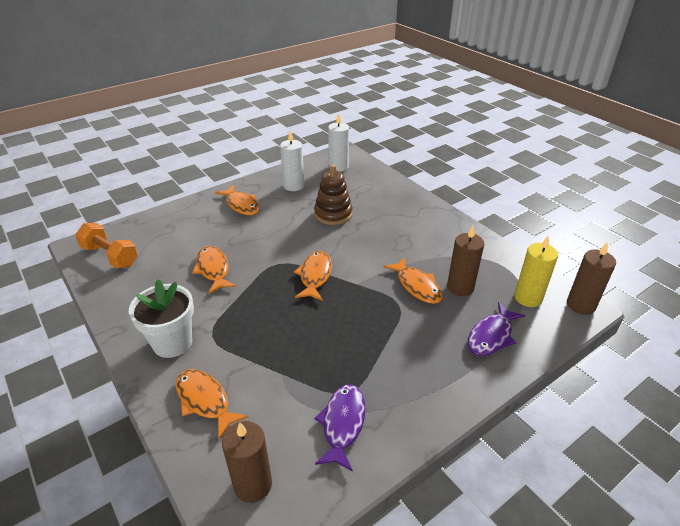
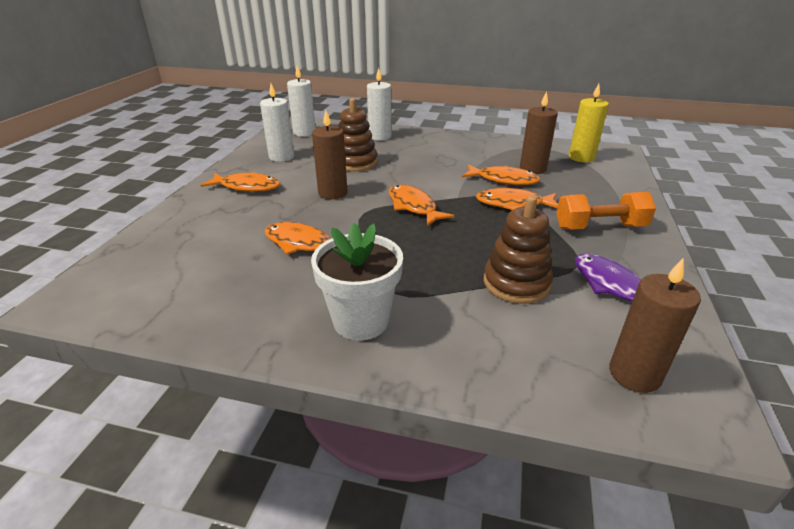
camera: 40 degrees left, 5 degrees down
(110, 256) = (137, 289): orange dumbbell -> orange dumbbell (600, 227)
(205, 400) = (480, 344): orange fish -> orange fish (513, 204)
(286, 377) = (516, 283): none -> brown stacking toy
(387, 194) = (380, 136): none -> white candle
(491, 336) = (600, 186): purple fish -> none
(580, 305) = (614, 149): brown candle -> brown candle (332, 193)

